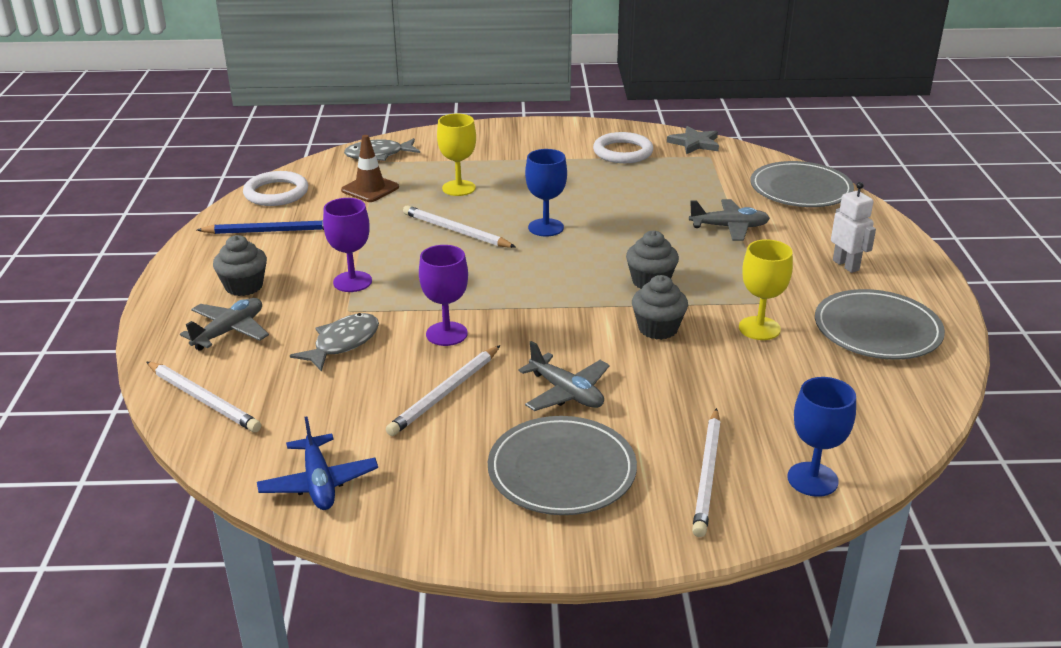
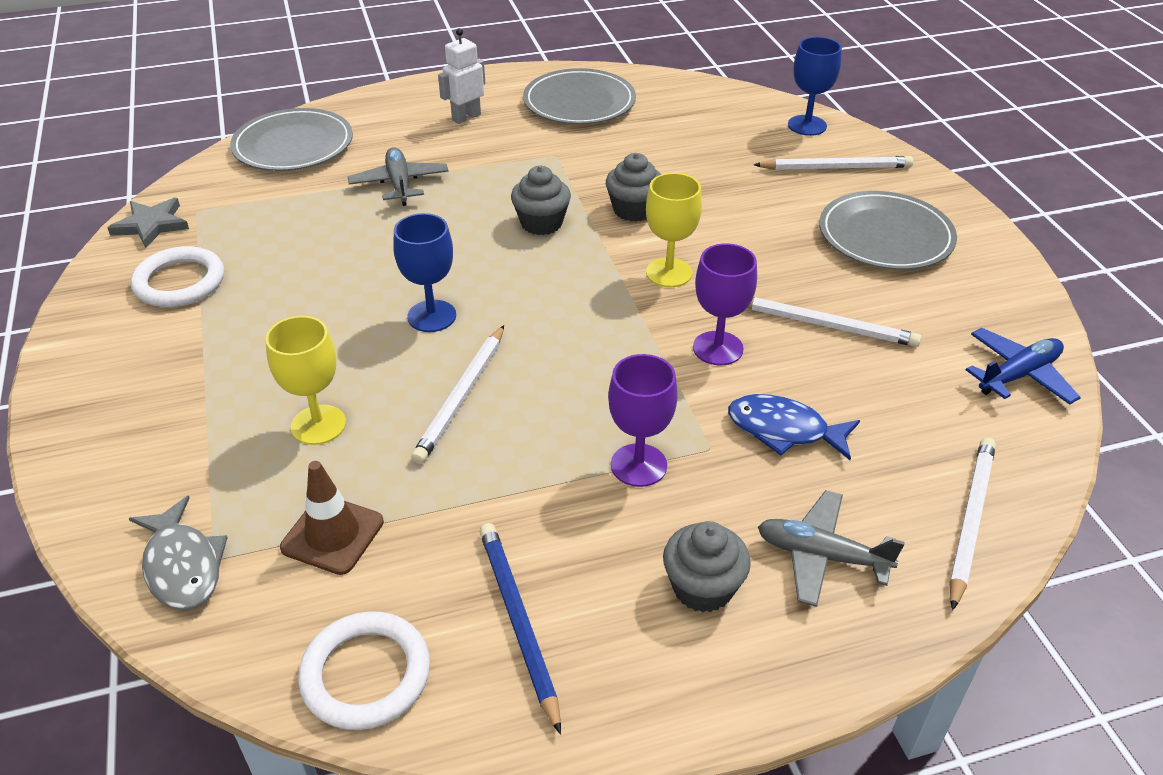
camera: 105 degrees left, 10 degrees up
(343, 343) = (784, 430): grey fish -> blue fish
(566, 392) = (774, 249): grey plane -> none
(759, 328) = (605, 156): yellow goblet -> yellow goblet (669, 273)

